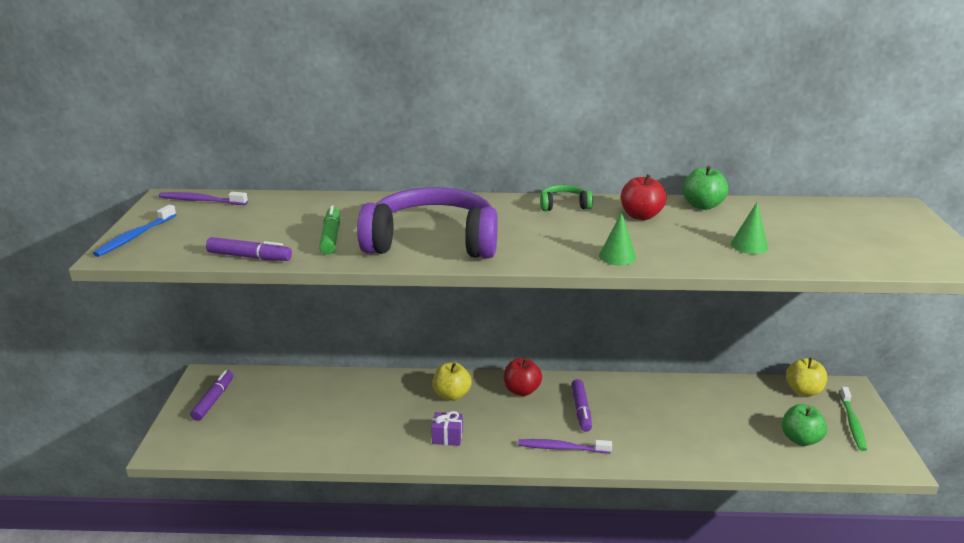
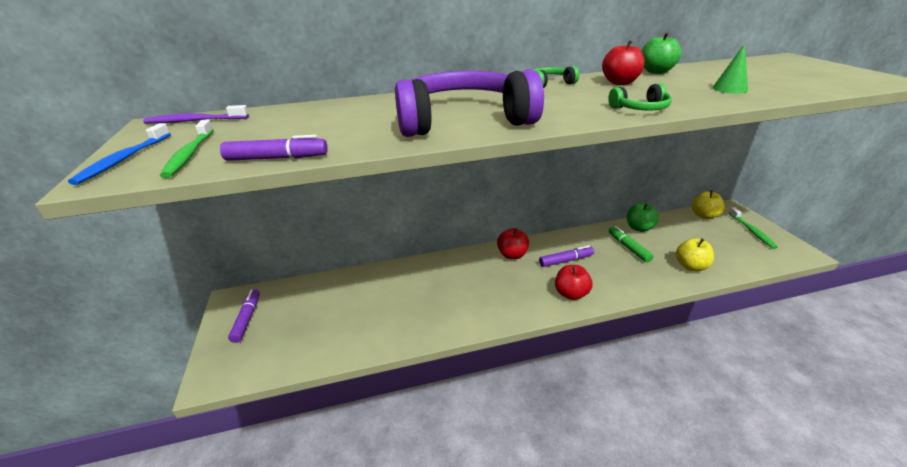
camera: 15 degrees left, 5 degrees up
(185, 240) = (190, 154): none -> green toothbrush
(331, 237) = (357, 130): green marker -> green marker (628, 248)
(447, 437) = (475, 305): purple gift -> none
(452, 395) = (459, 270): yellow apple -> yellow apple (691, 266)
(562, 448) = (571, 294): purple toothbrush -> red apple
(581, 410) = (566, 260): purple marker -> purple marker turned 90 degrees counterclockwise
(617, 256) = (640, 108): green cone -> green headphones
(800, 439) = (729, 249): green apple -> green apple (639, 228)

